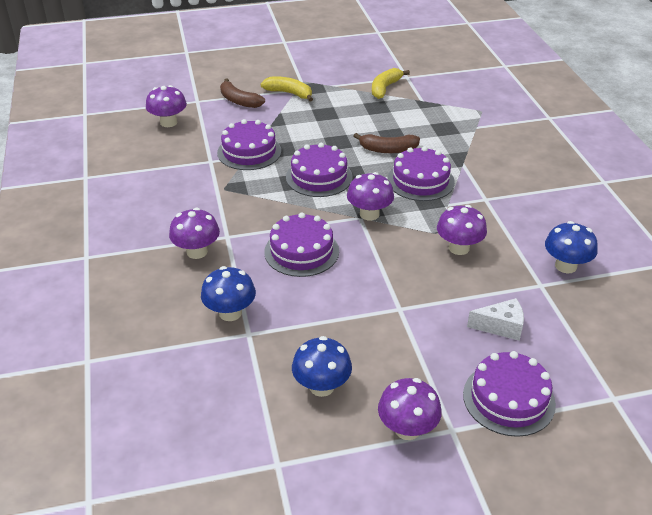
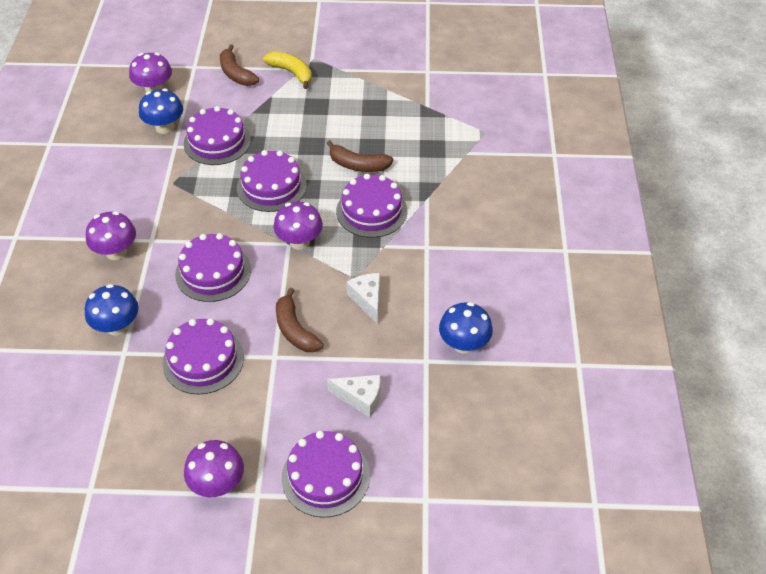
camera: 15 degrees right, 10 degrees up
(321, 386) = (163, 423): blue mushroom -> blue mushroom (164, 127)
(332, 324) = (203, 360): none -> purple cake
(385, 88) = (395, 83): yellow banana -> none
(406, 283) = (295, 330): none -> brown banana
(459, 248) = (367, 300): purple mushroom -> white cheese

